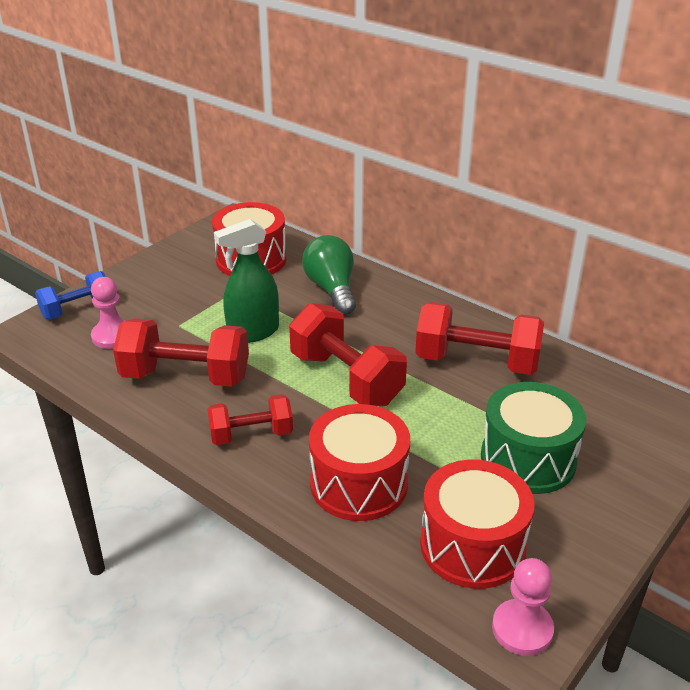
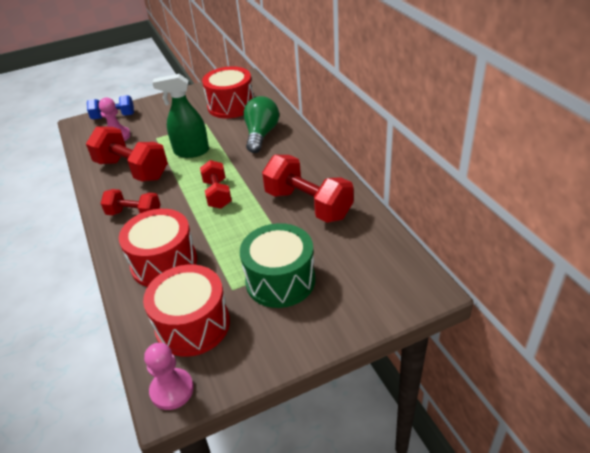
camera: 30 degrees right, 5 degrees up
(346, 378) = (217, 194): red dumbbell -> red dumbbell, size x0.61

